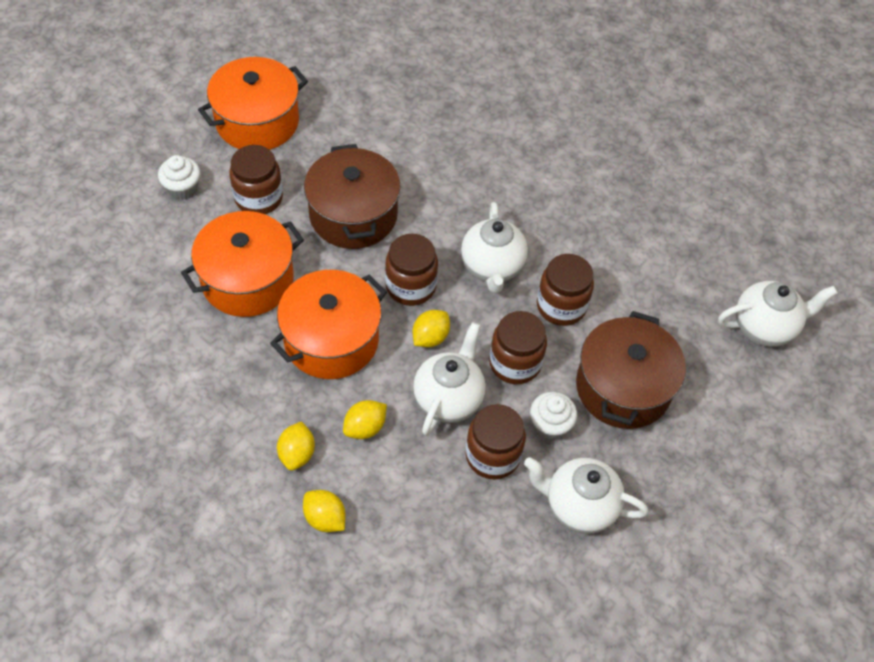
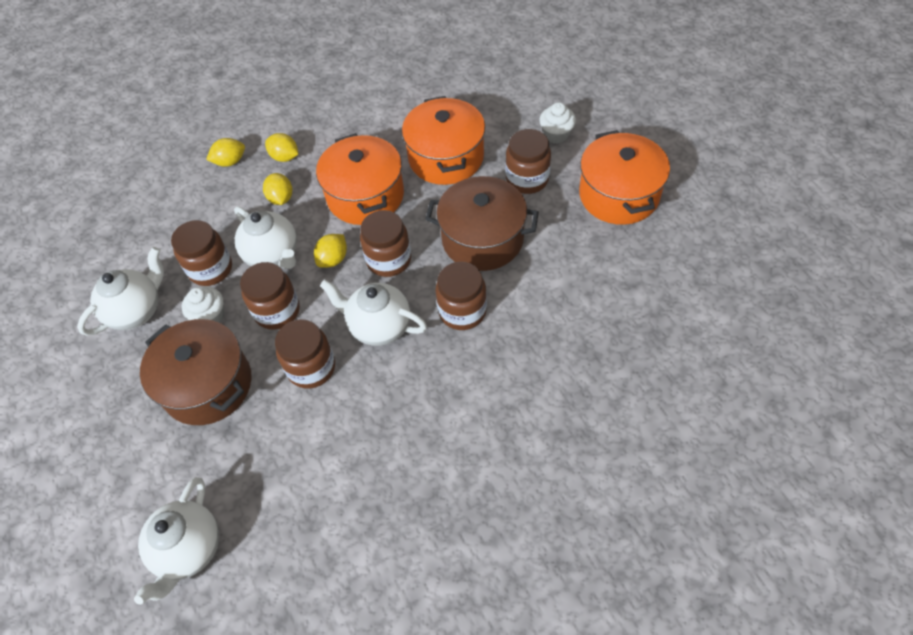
camera: 120 degrees right, 0 degrees up
(430, 337) = (333, 259): yellow lemon -> yellow lemon turned 60 degrees clockwise
(446, 207) = (462, 311): none -> brown jar

